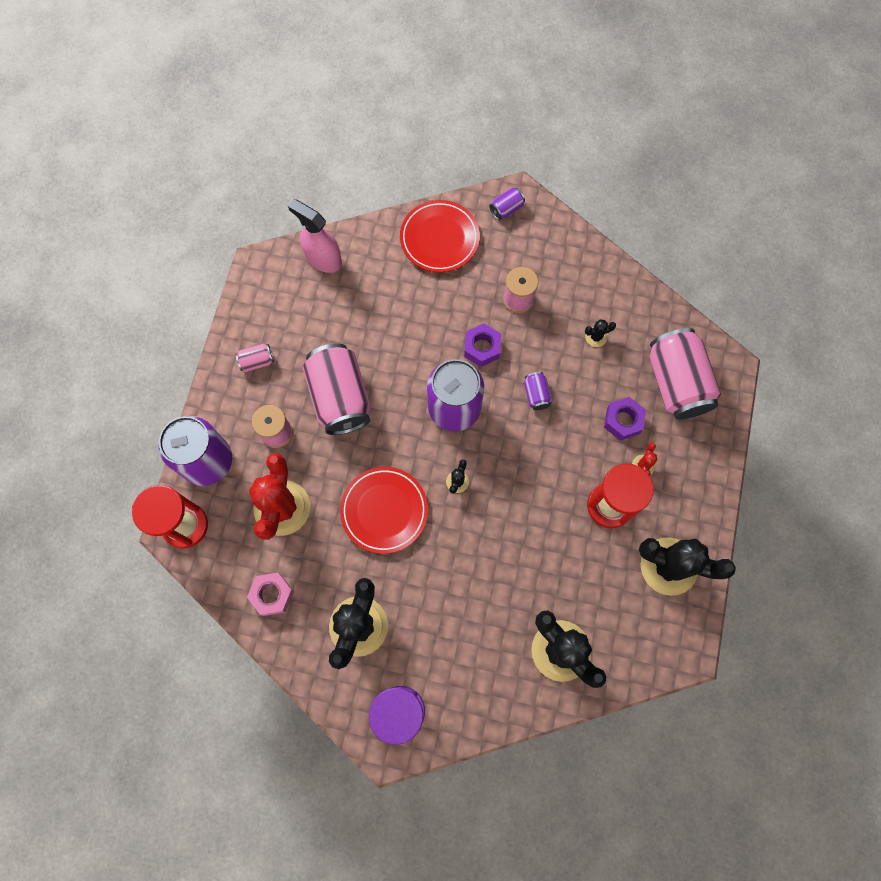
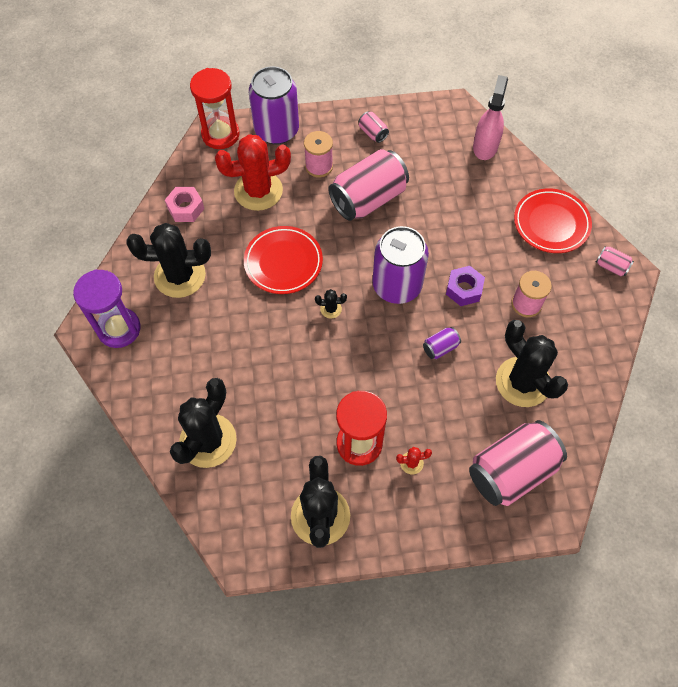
camera: 70 degrees right, 10 degrees down
(506, 209) = (611, 266): purple can -> pink can
(596, 337) = (522, 382): black cactus -> black cactus, size x2.45
(623, 421) = (449, 431): purple nut -> none

